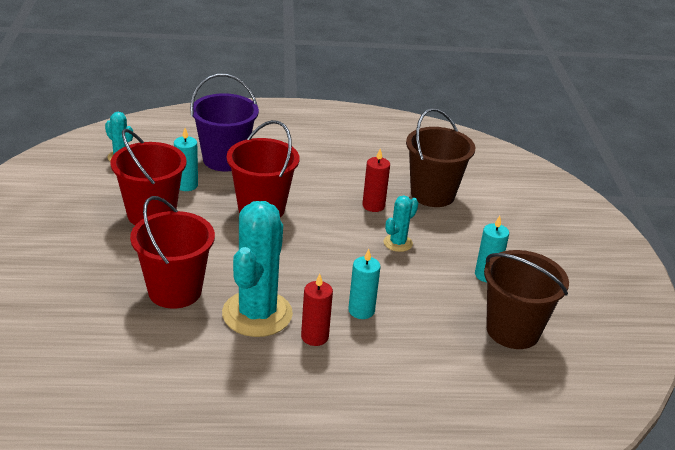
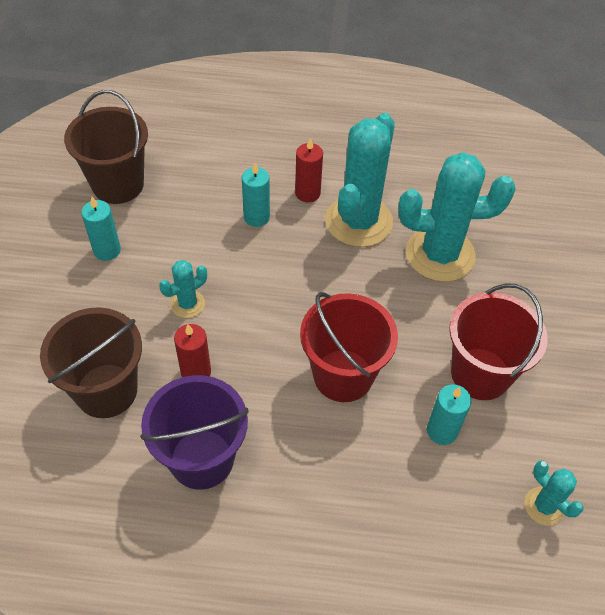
camera: 170 degrees left, 20 degrees up
(175, 291) = (440, 254): red bucket -> turquoise cactus
(224, 159) = (390, 492): purple bucket -> purple bucket (202, 459)

